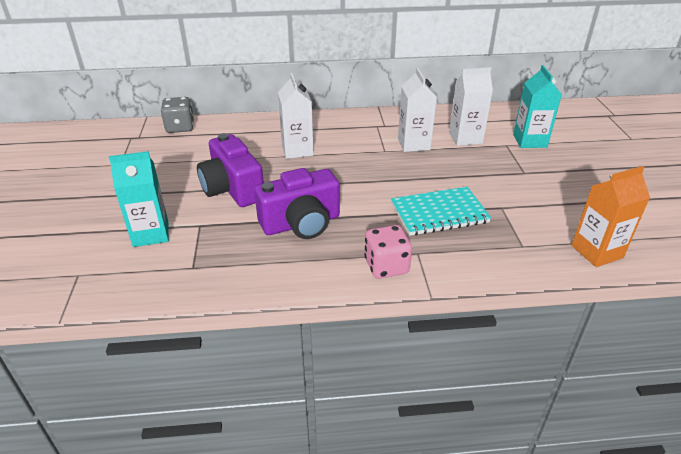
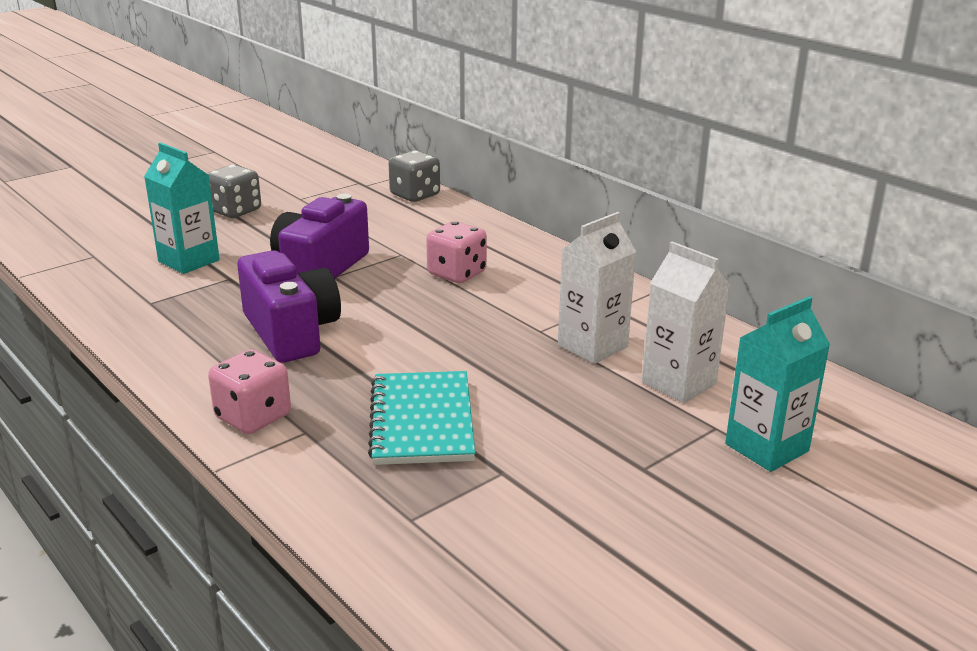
camera: 55 degrees right, 10 degrees down
(99, 193) = (235, 211): none -> grey dice
(297, 150) = (457, 274): white carton -> pink dice
(301, 223) = (291, 332): purple camera -> purple camera turned 150 degrees counterclockwise
(439, 213) = (422, 421): turquoise notebook -> turquoise notebook turned 45 degrees clockwise
(597, 252) = (471, 604): orange carton -> none

